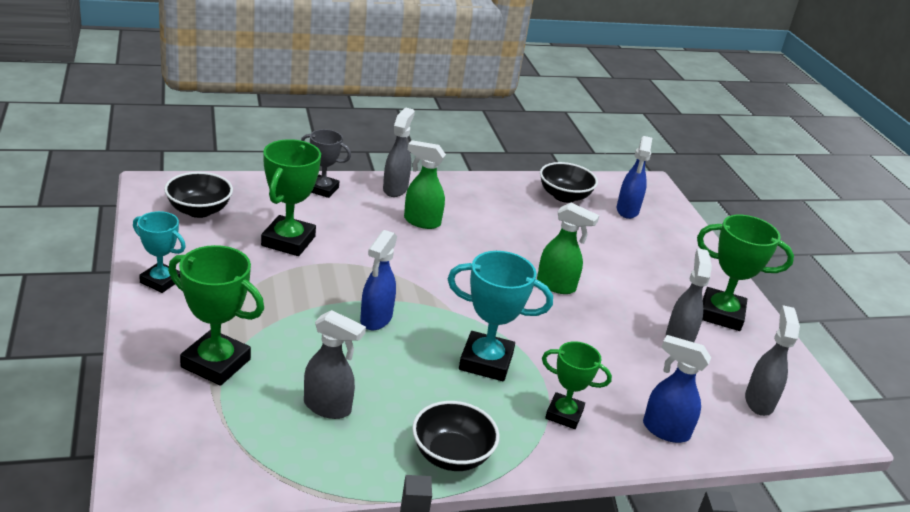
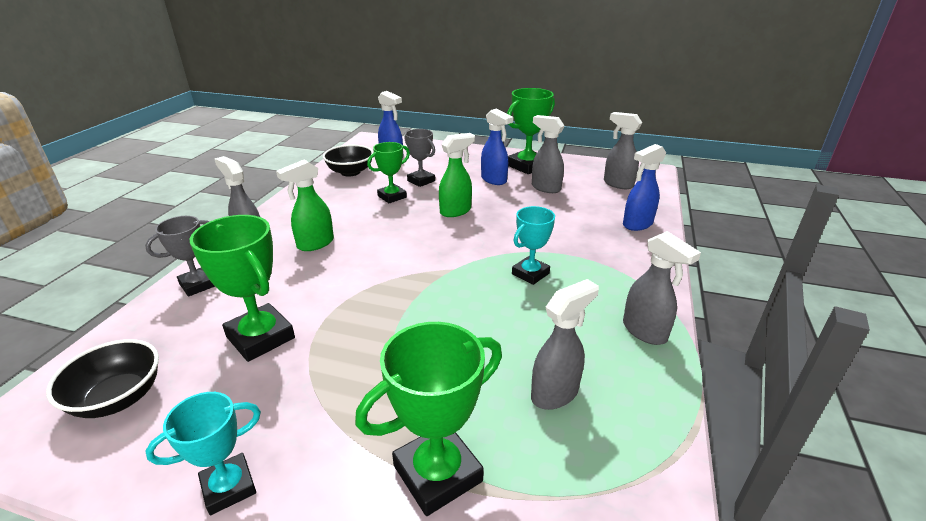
camera: 55 degrees left, 0 degrees up
(376, 319) = (437, 316): blue spray bottle -> blue spray bottle (494, 180)
(451, 455) = (645, 332): black bowl -> grey spray bottle
(486, 362) = (530, 274): turquoise trophy -> turquoise trophy, size x0.65
(564, 414) = (608, 258): green trophy -> green trophy (392, 197)
(595, 246) = (421, 181): none -> grey trophy

